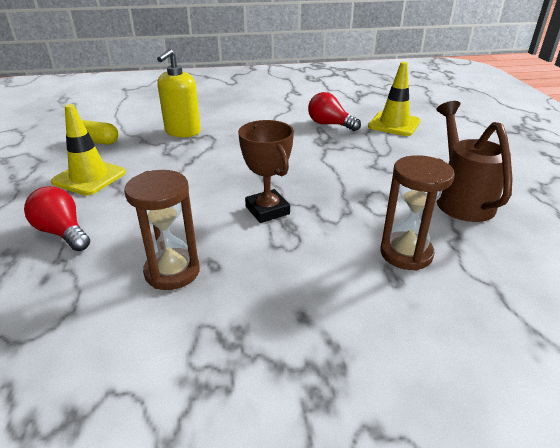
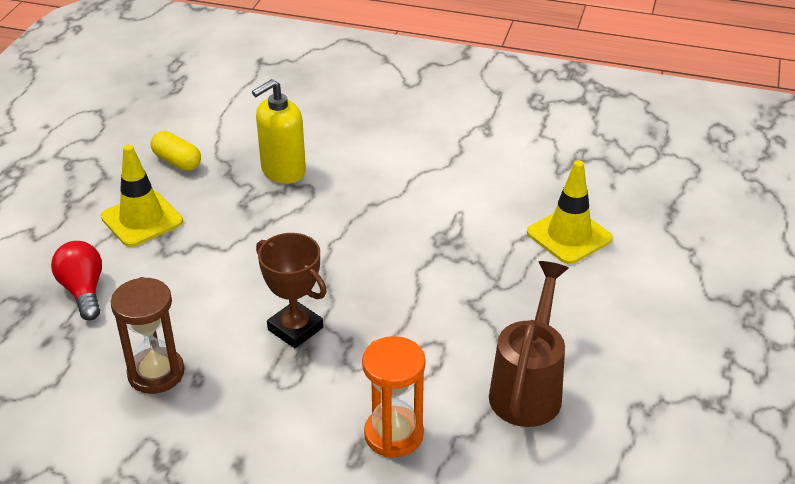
camera: 25 degrees right, 5 degrees up
(267, 210) = (295, 329): brown trophy -> brown trophy turned 45 degrees counterclockwise
(330, 124) = (479, 211): red light bulb -> none
(406, 253) = (394, 434): brown hourglass -> orange hourglass

